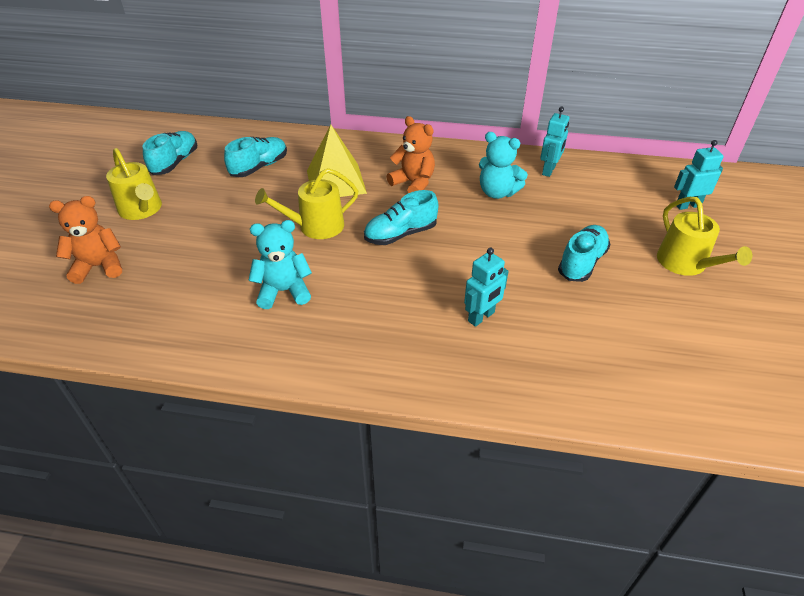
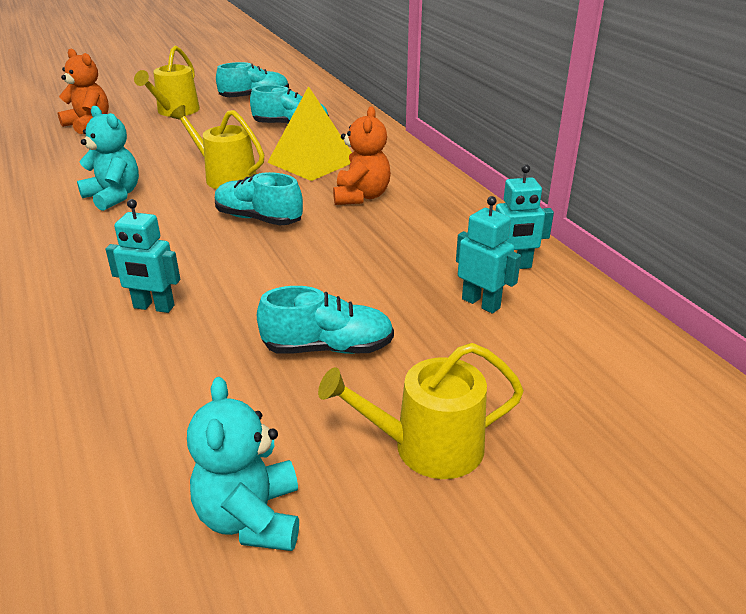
camera: 55 degrees right, 10 degrees down
(497, 192) = (410, 247): turquoise teddy bear -> turquoise teddy bear (251, 518)
(686, 264) = (427, 447): yellow watering can -> yellow watering can turned 45 degrees clockwise
(687, 205) = (599, 411): turquoise robot -> turquoise robot (481, 303)

